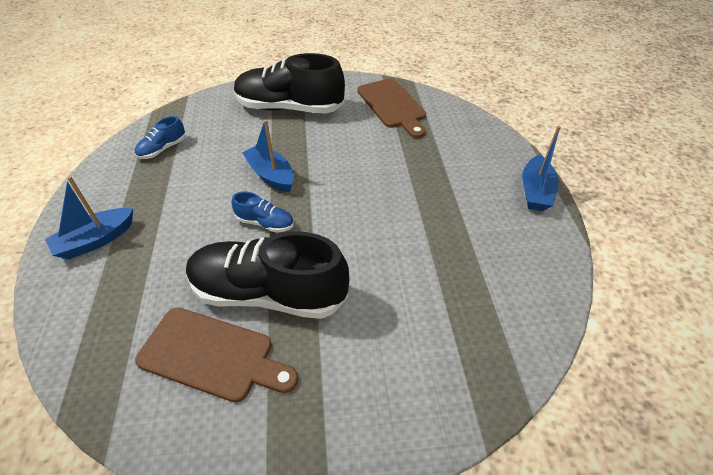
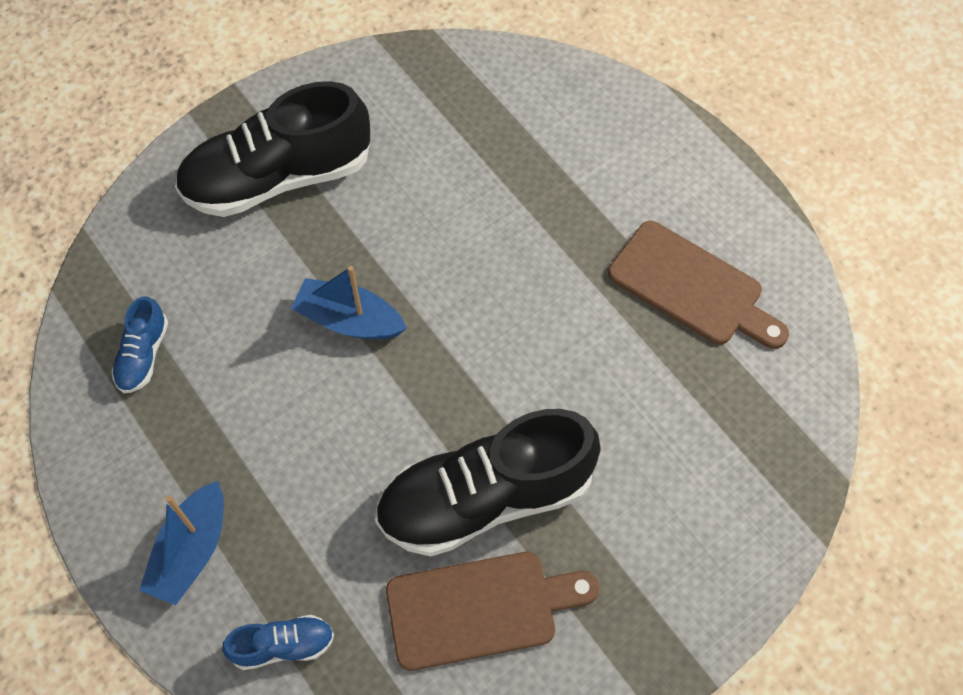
camera: 30 degrees left, 15 degrees up
(265, 223) = (402, 402): blue shoe -> blue shoe (283, 645)
(392, 105) = (434, 99): brown cutting board -> brown cutting board (691, 287)
(535, 191) = (715, 173): blue boat -> none

